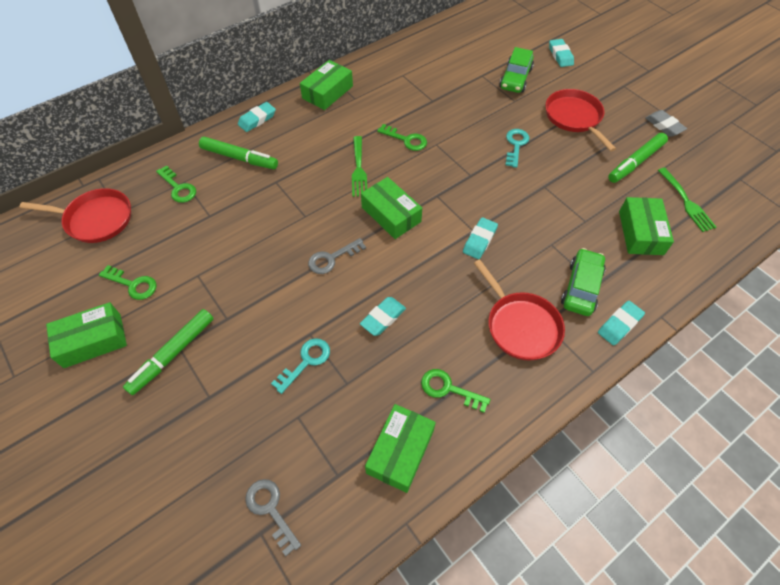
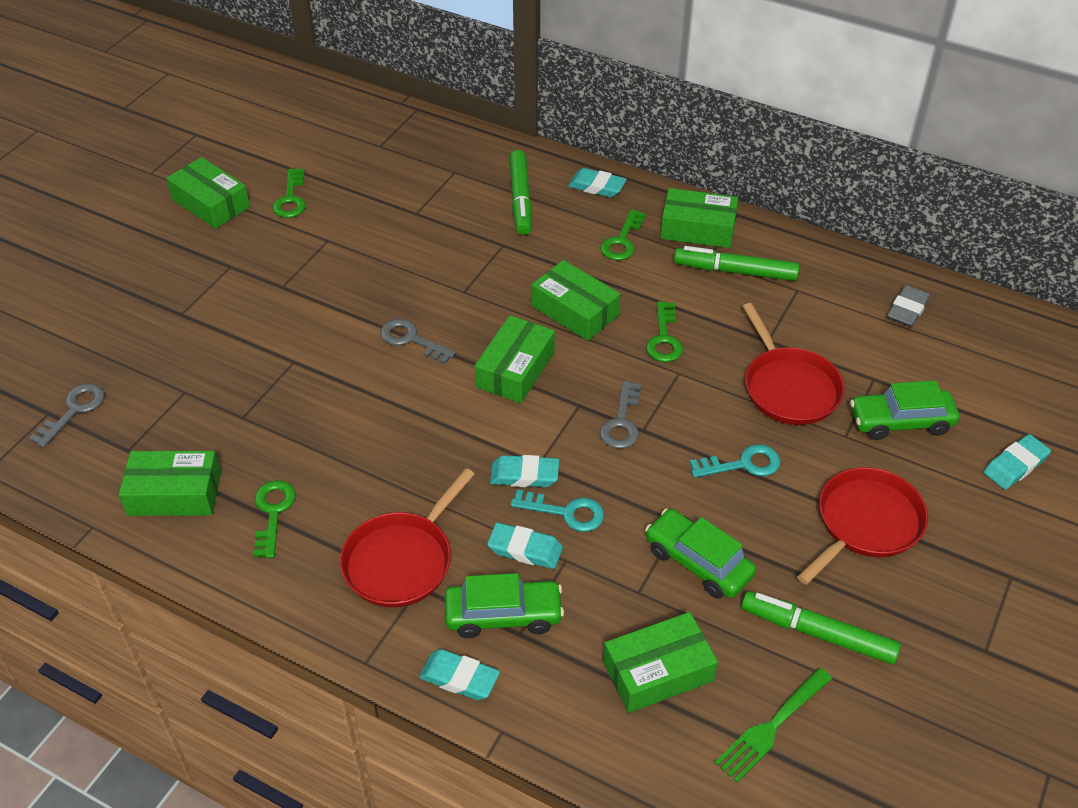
camera: 65 degrees right, 10 degrees down
(96, 219) = (360, 134): red pan -> red pan (789, 388)
(172, 354) = (219, 265): green marker -> green marker (735, 271)
(178, 188) = (441, 171): green key -> green key (622, 241)
(306, 361) = (256, 372): turquoise key -> turquoise key (566, 512)
(359, 169) = (575, 311): green fork -> green box
(383, 318) = (346, 417): turquoise eraser -> turquoise eraser (525, 549)
(460, 182) = (622, 422): none -> grey key
(575, 189) = (698, 562): none -> green car
(664, 126) = (946, 660): grey eraser -> grey eraser (907, 310)

